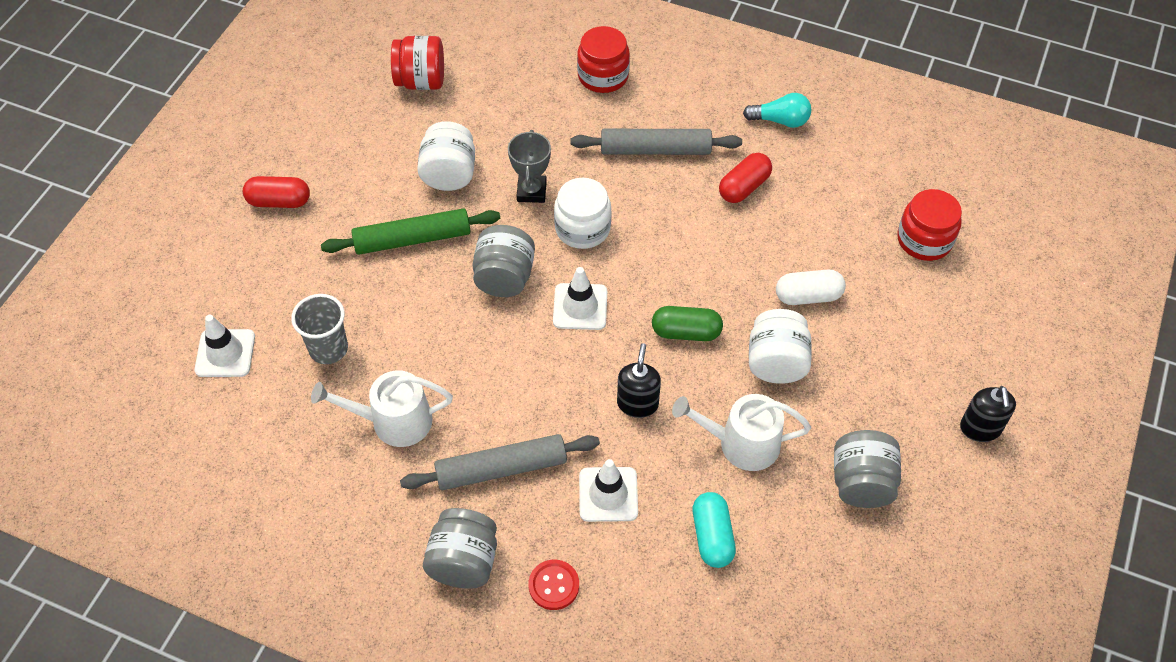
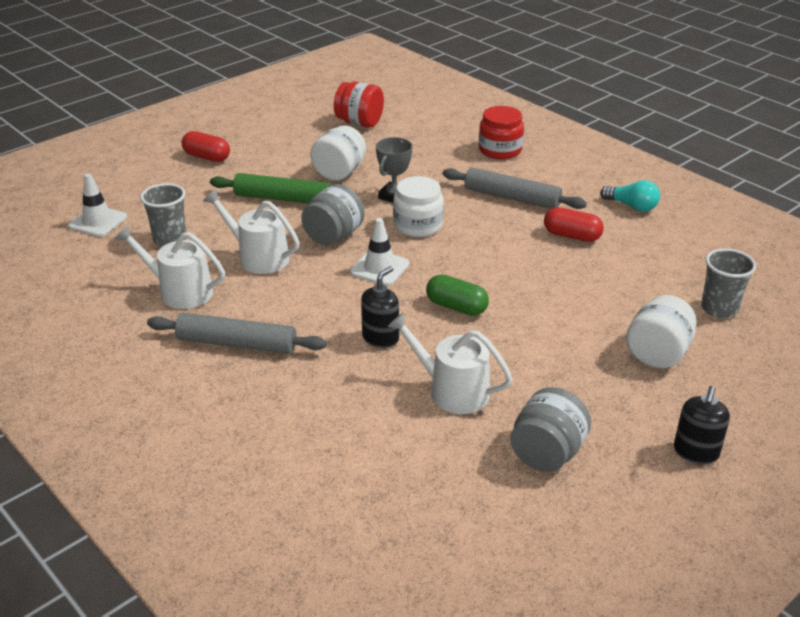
camera: 25 degrees right, 20 degrees down
(444, 339) = (258, 257): none -> white watering can
(464, 562) = (158, 390): grey jar -> none
(554, 585) = (216, 430): red button -> none
(608, 494) = (310, 387): white traffic cone -> none
(712, 536) = (378, 444): turquoise capsule -> none
(744, 187) = (572, 236): red capsule -> red capsule turned 45 degrees clockwise
(776, 362) = (523, 348): white jar -> white jar (657, 354)
(808, 296) = (582, 315): white capsule -> none
(924, 240) = (719, 309): red jar -> grey cup

